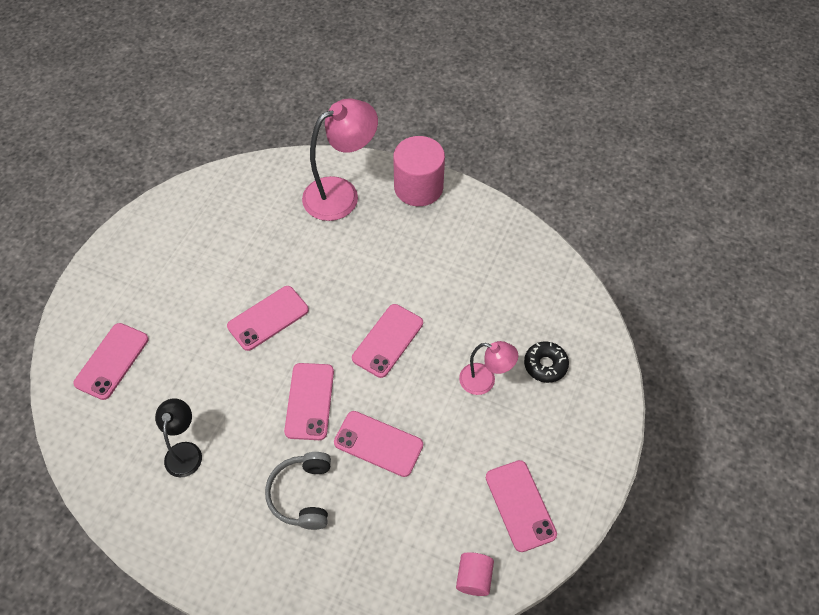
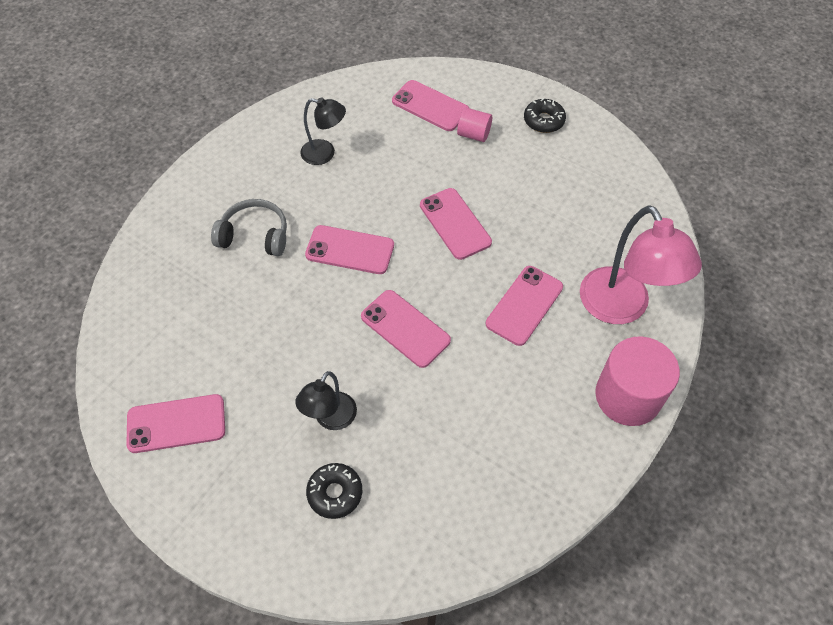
camera: 100 degrees right, 0 degrees up
(132, 260) = (543, 121): none -> black donut
(378, 443) = (286, 303): pink phone -> pink phone (524, 305)
(474, 578) = (122, 364): pink cylinder -> pink cylinder (473, 134)
(485, 381) = (331, 419): pink lamp -> black lamp

